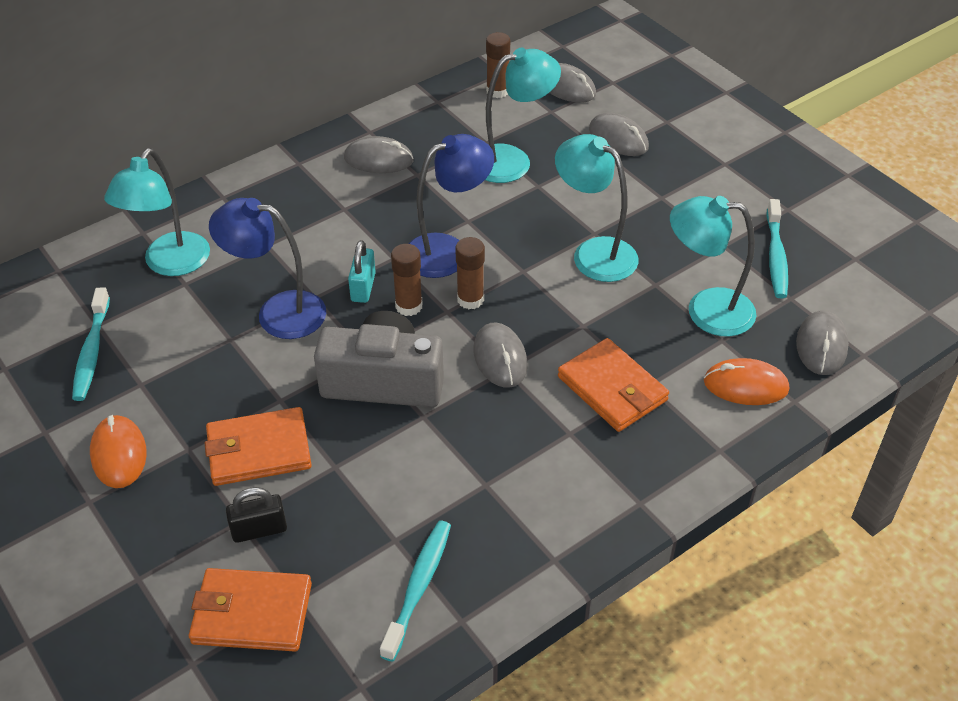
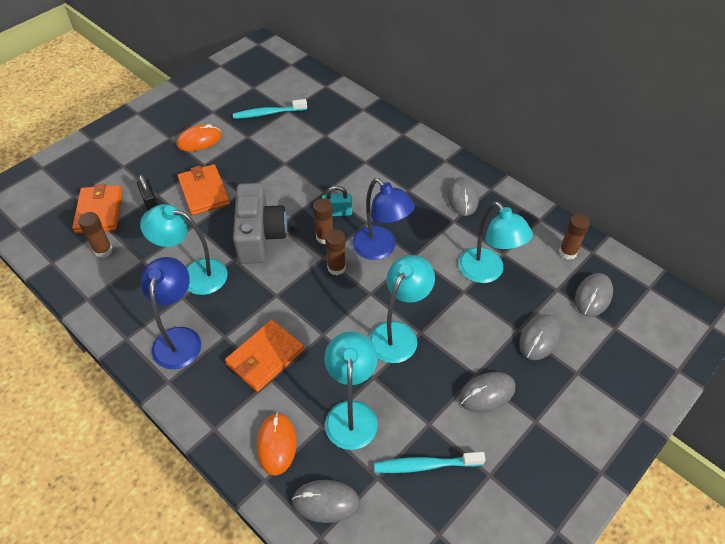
camera: 80 degrees right, 5 degrees up
(170, 264) = (339, 126): turquoise lamp -> turquoise lamp (194, 275)
(278, 312) = (309, 178): blue lamp -> blue lamp (179, 338)
(355, 601) = (103, 250): none -> brown glue stick
(418, 587) = (110, 276): turquoise toothbrush -> none
(500, 358) = (285, 290): grey mouse -> grey mouse (487, 393)

